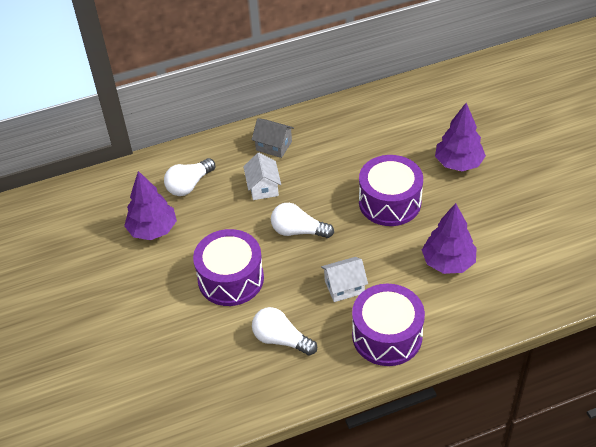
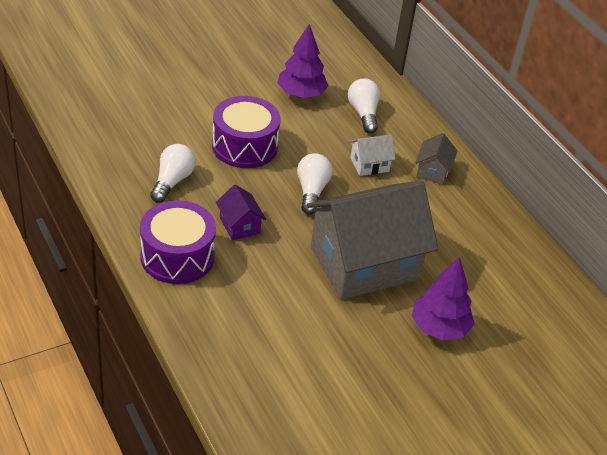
camera: 75 degrees right, 5 degrees down
(189, 185) = (363, 113): white light bulb -> white light bulb turned 45 degrees clockwise
(344, 287) = (239, 225): white house -> purple house
(390, 202) = (364, 263): purple drum -> grey house
(448, 262) = (280, 310): purple tree -> none

